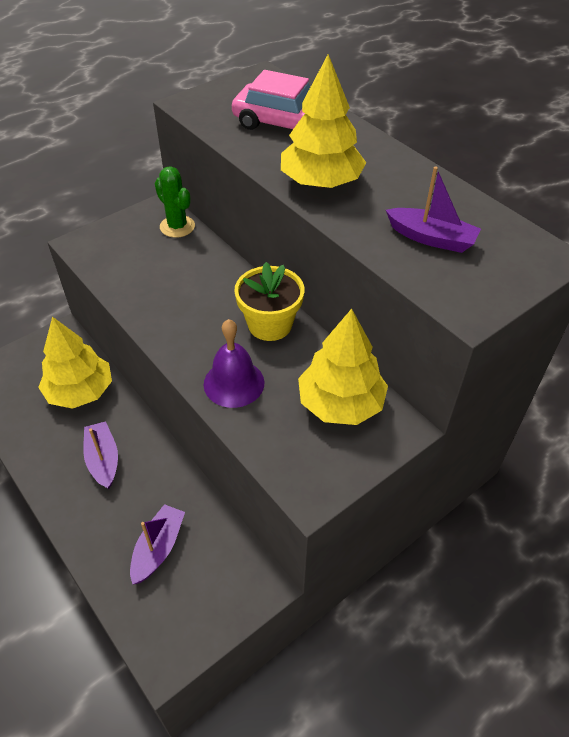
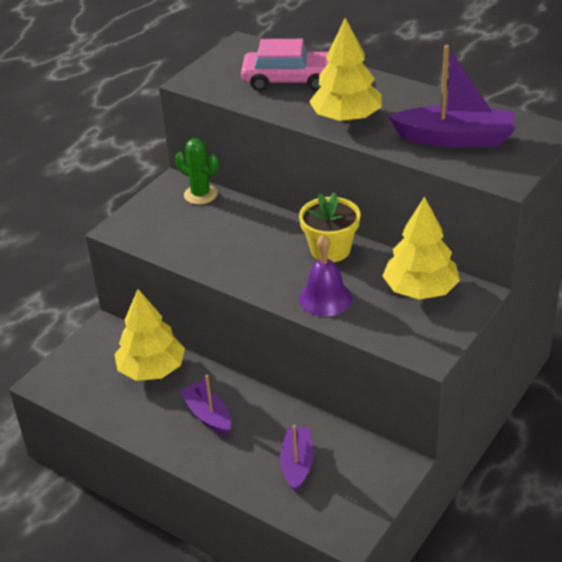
camera: 15 degrees left, 10 degrees down
(431, 238) = (455, 138): purple boat -> purple boat, size x1.61

